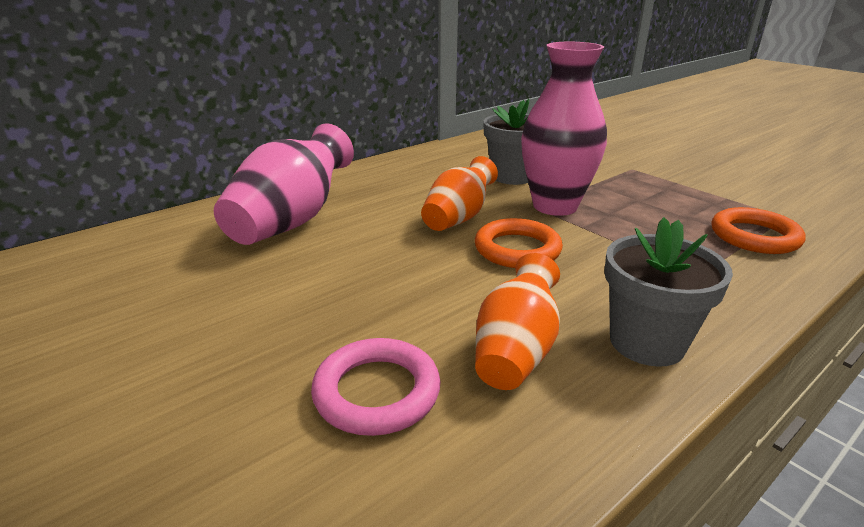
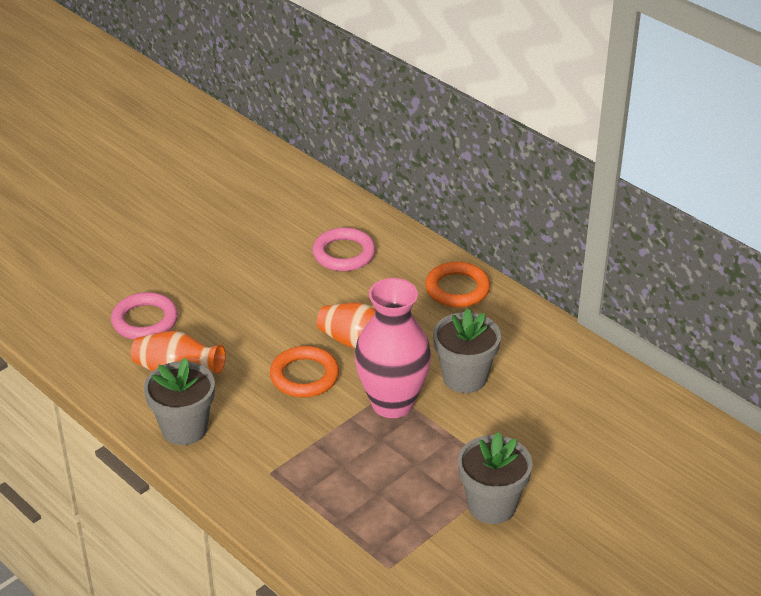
camera: 85 degrees right, 10 degrees up
(292, 220) = (344, 254): pink vase -> pink ring
(673, 175) = (491, 505): none -> grey flower pot
(754, 236) = (340, 528): orange ring -> orange ring (457, 289)

